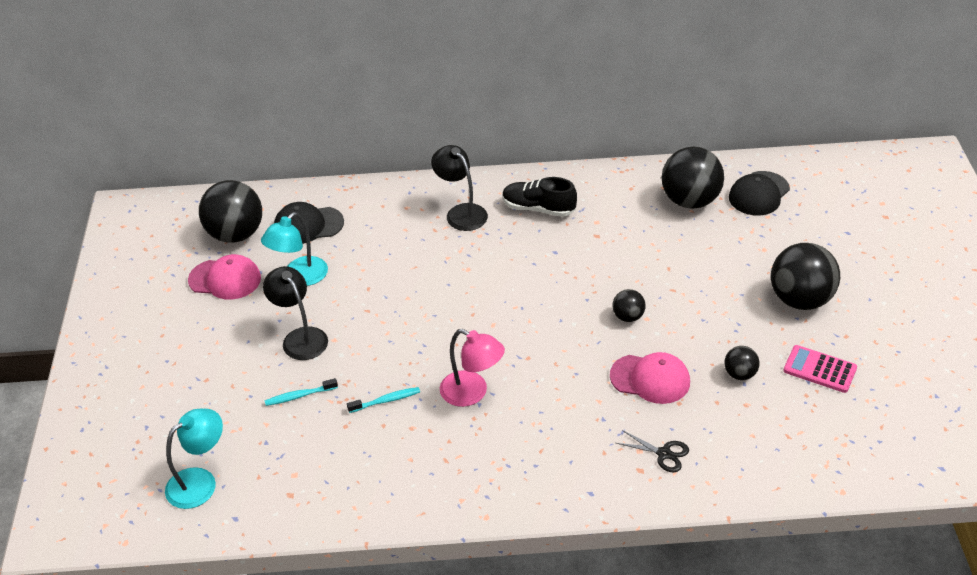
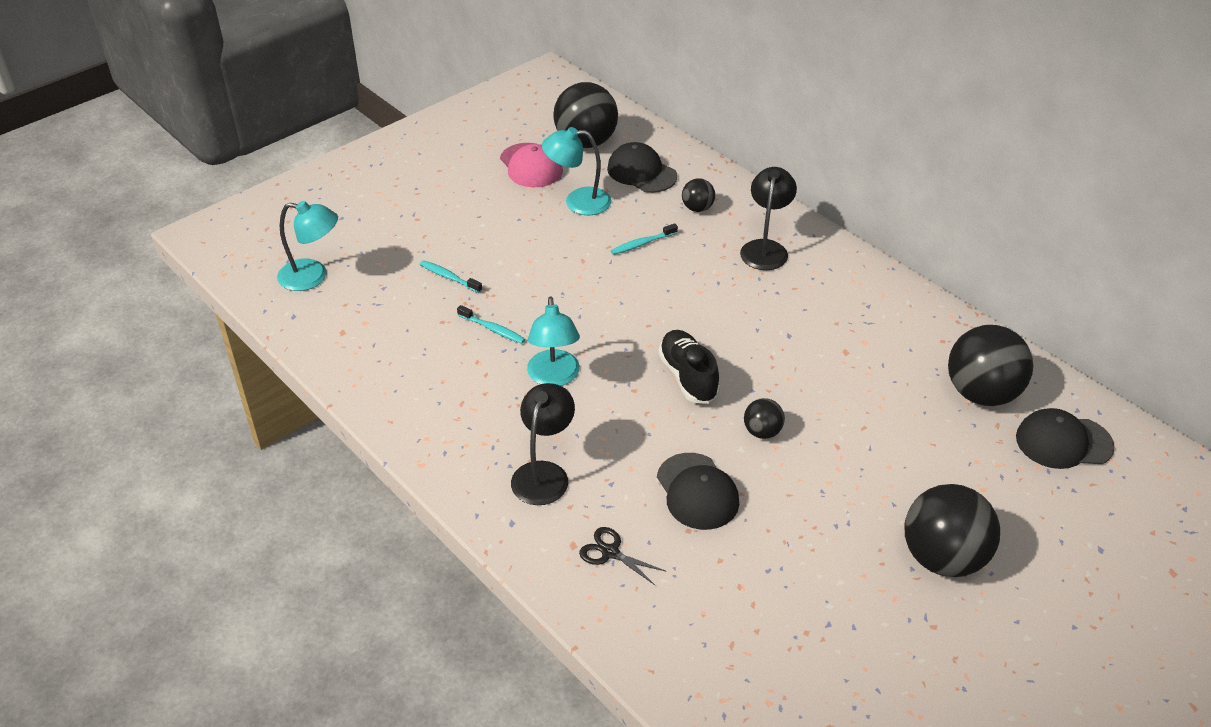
camera: 50 degrees right, 0 degrees up
(300, 337) = (512, 241): black lamp -> black lamp (544, 473)
(386, 269) = (642, 244): none -> turquoise toothbrush
(472, 393) = (554, 377): pink lamp -> turquoise lamp
(538, 209) = (832, 293): black shoe -> black shoe (688, 377)
(650, 379) = (697, 492): pink cap -> black cap
(663, 453) = (610, 552): black scissors -> black scissors turned 135 degrees clockwise
(740, 374) = (777, 559): black ball -> black ball (697, 208)
(820, 369) = (856, 626): pink calculator -> none

